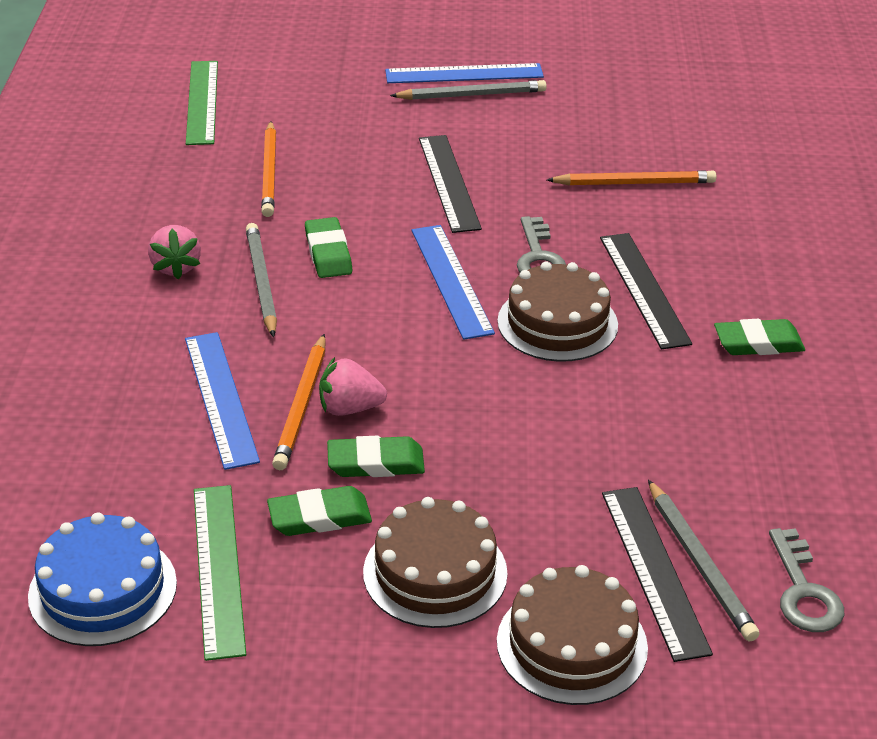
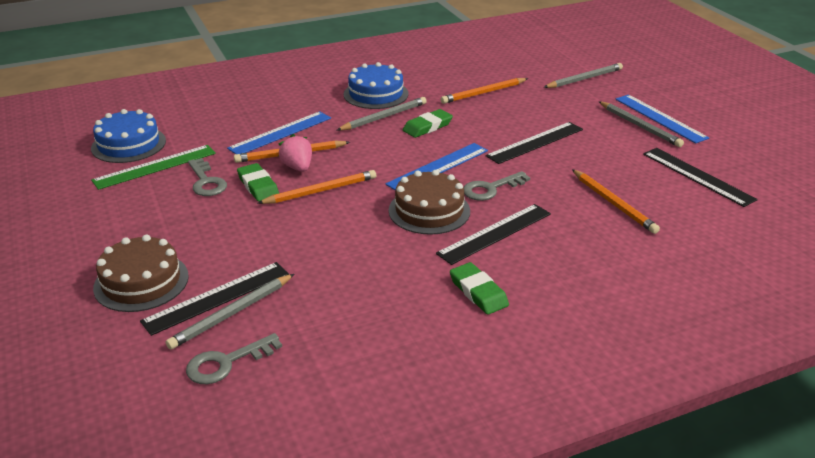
camera: 65 degrees right, 5 degrees down
(176, 267) = (376, 94): pink strawberry -> blue cake
(202, 102) = (527, 60): green ruler -> none
(308, 82) = (584, 79): none -> grey pencil
(319, 517) = (206, 182): green eraser -> grey key
(435, 572) = (180, 225): brown cake -> none
(437, 404) = (320, 191): none -> orange pencil
(615, 107) = (697, 176): none -> black ruler

